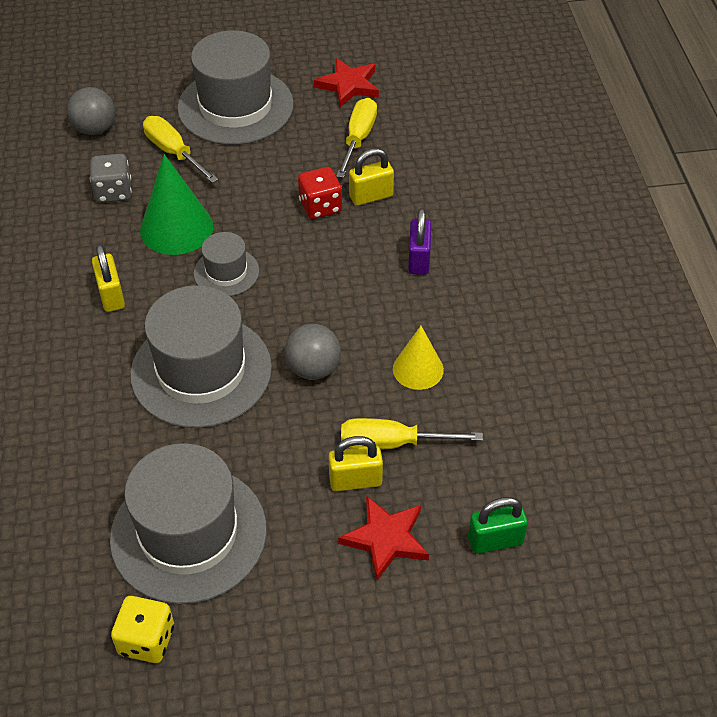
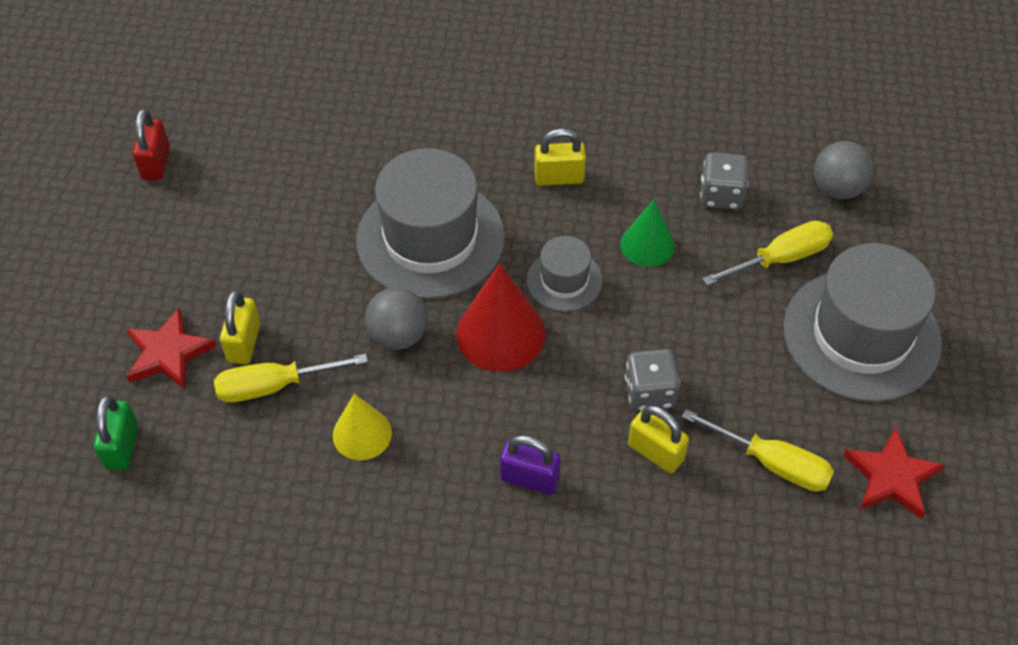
camera: 105 degrees right, 5 degrees up
(146, 640) = (156, 163): yellow dice -> red padlock
(176, 228) = (647, 245): green cone -> green cone, size x0.63
(188, 533) = (245, 204): grey hat -> none
(292, 302) = (500, 333): none -> red cone
(320, 206) = (650, 392): red dice -> grey dice
(371, 196) = (655, 452): yellow padlock -> yellow padlock turned 45 degrees counterclockwise
(393, 443) = (274, 386): yellow screwdriver -> yellow screwdriver turned 120 degrees counterclockwise

